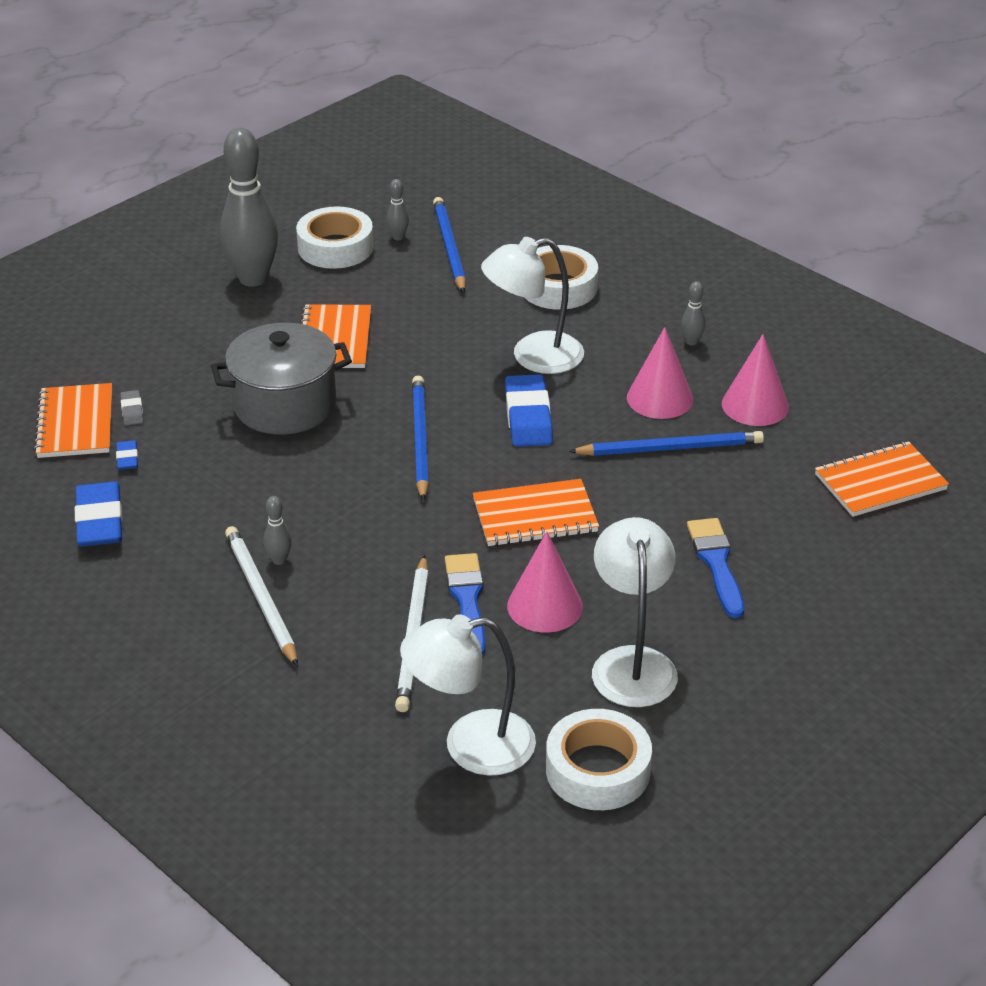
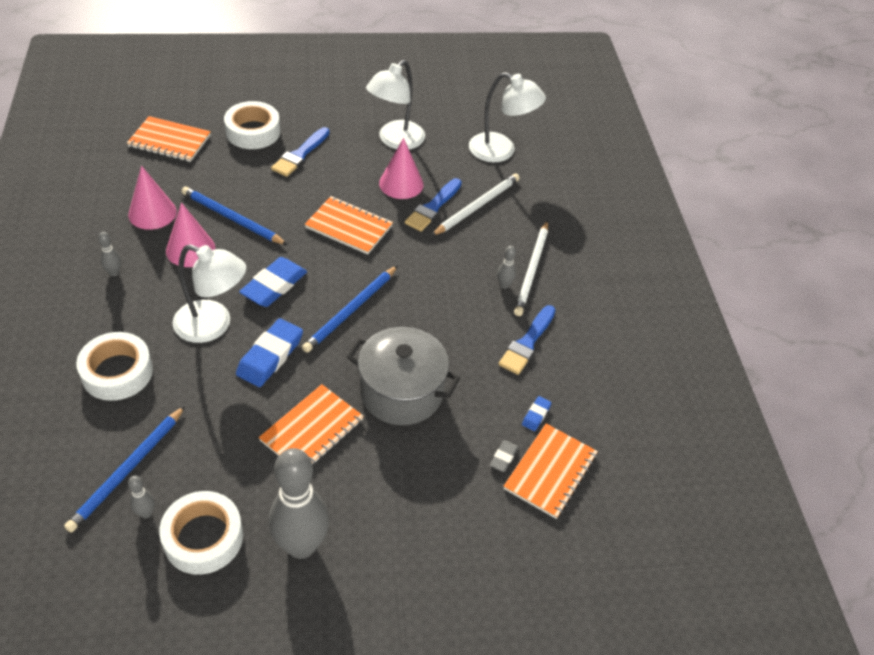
camera: 145 degrees left, 10 degrees up
(99, 520) = (585, 376): blue eraser -> blue eraser (270, 356)
(194, 516) = (527, 343): none -> blue brush
(597, 770) = (460, 116): white tape -> white tape (253, 132)

